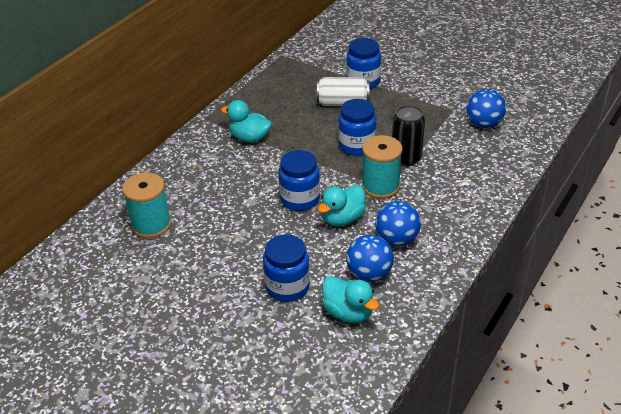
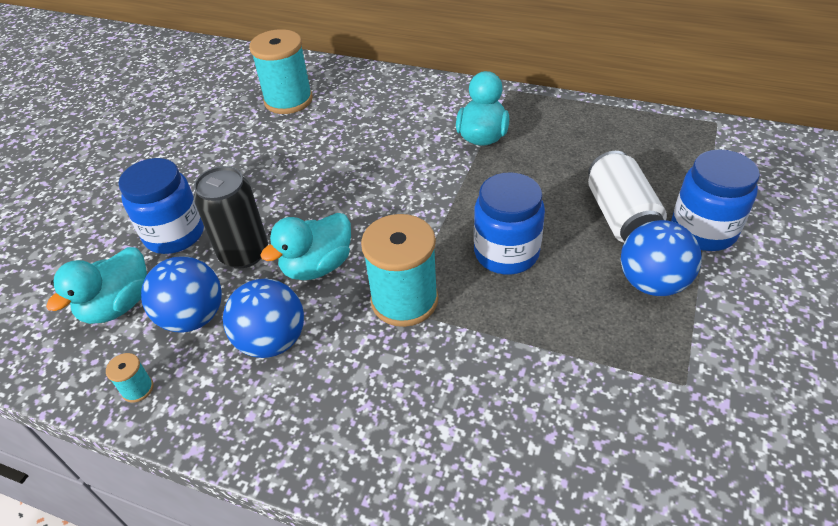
camera: 80 degrees right, 5 degrees up
(300, 199) = (355, 212): blue jar -> none
(342, 218) = (317, 266): turquoise duck -> turquoise duck turned 75 degrees counterclockwise
(406, 158) = (493, 325): black can -> black can (244, 253)
(419, 297) = (137, 389): none -> turquoise spool
(483, 124) = (664, 450): blue ball -> blue ball (652, 283)

